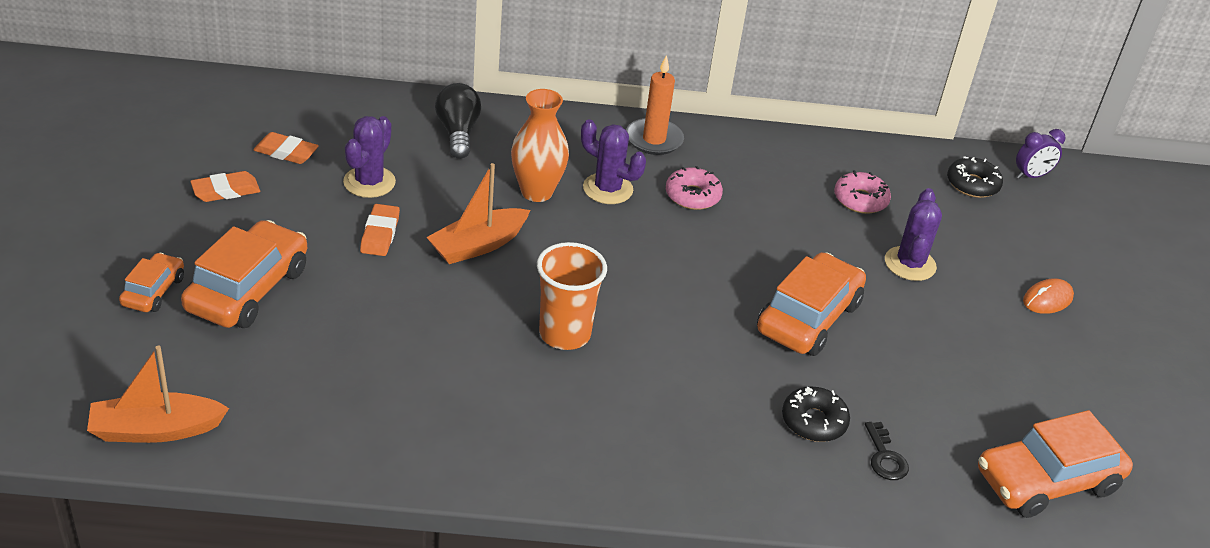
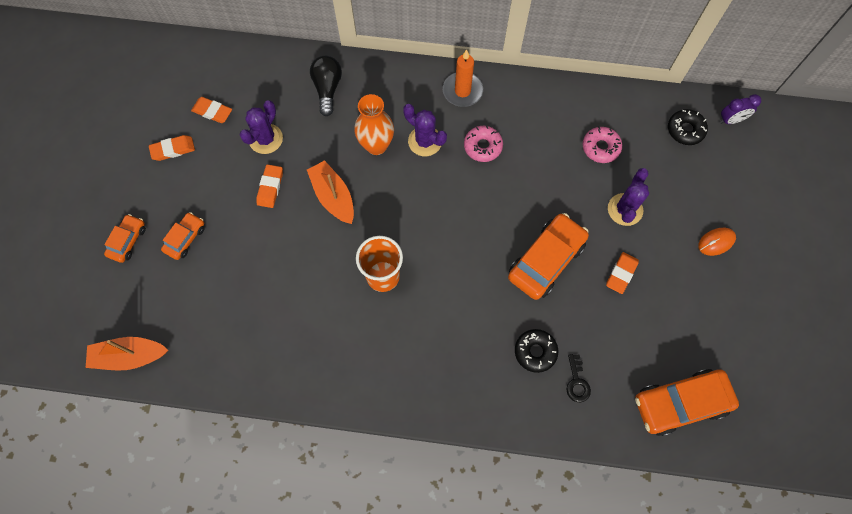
camera: 10 degrees right, 30 degrees up
(248, 289) = (185, 238): orange car -> orange car, size x0.54
(478, 245) = (333, 197): orange boat -> orange boat turned 90 degrees clockwise
(921, 333) = (621, 274): none -> orange eraser

